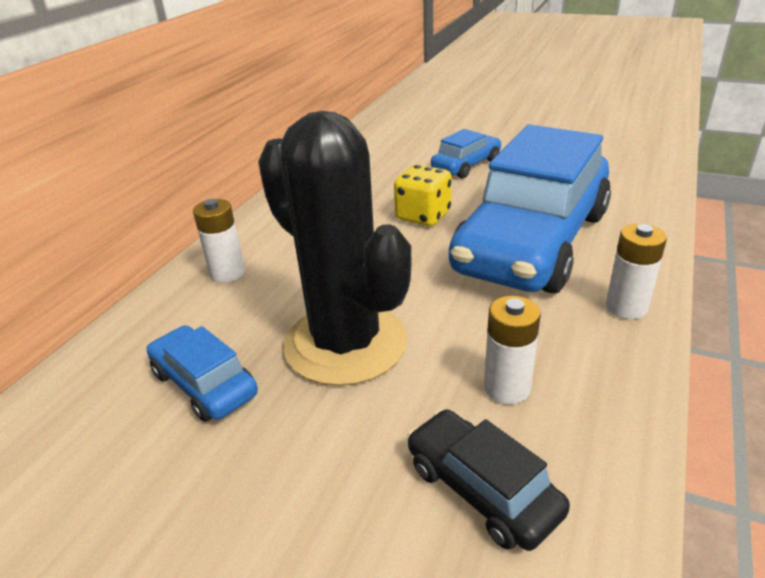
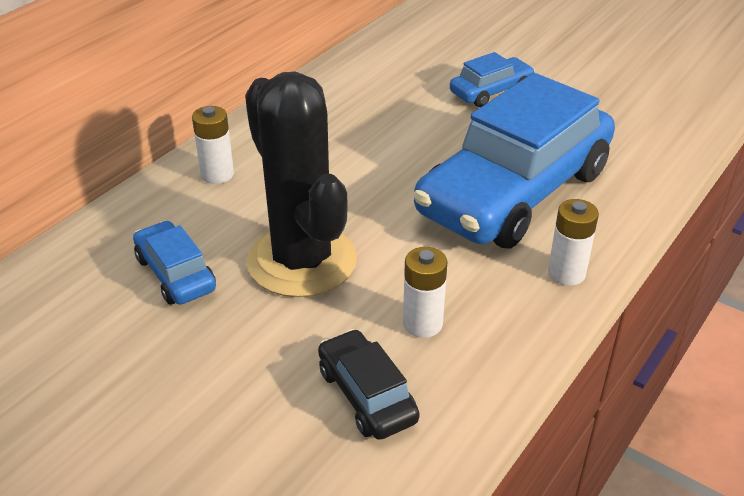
camera: 10 degrees right, 5 degrees up
(423, 216) = (421, 145): yellow dice -> none

